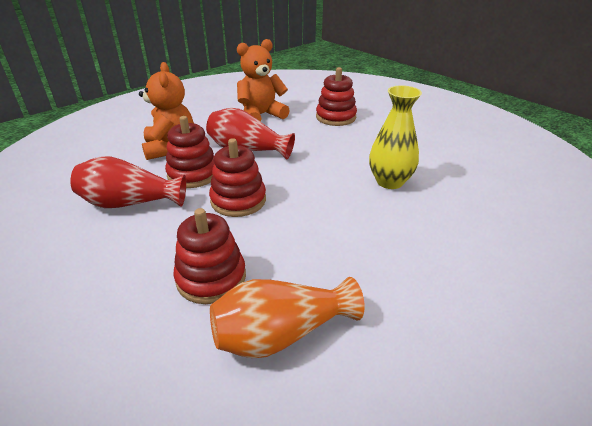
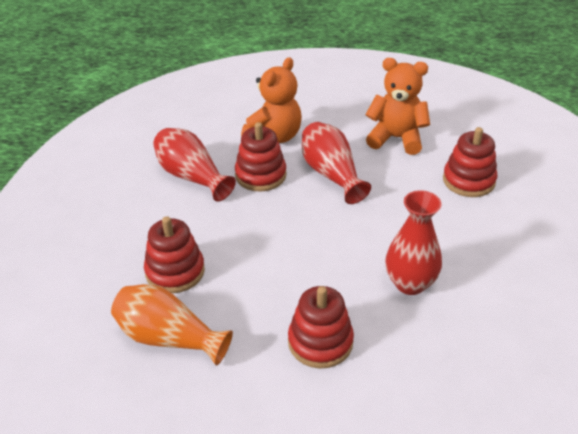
camera: 45 degrees right, 5 degrees up
(238, 200) = (263, 221): red stacking toy -> red stacking toy (320, 342)
(389, 181) = (410, 283): yellow vase -> red vase

